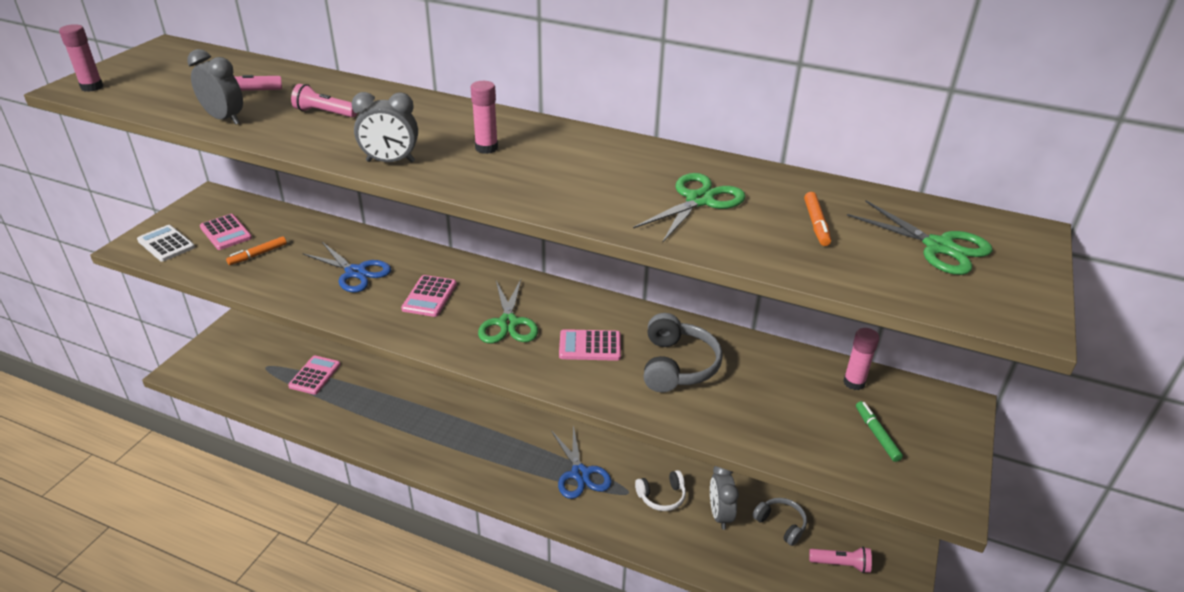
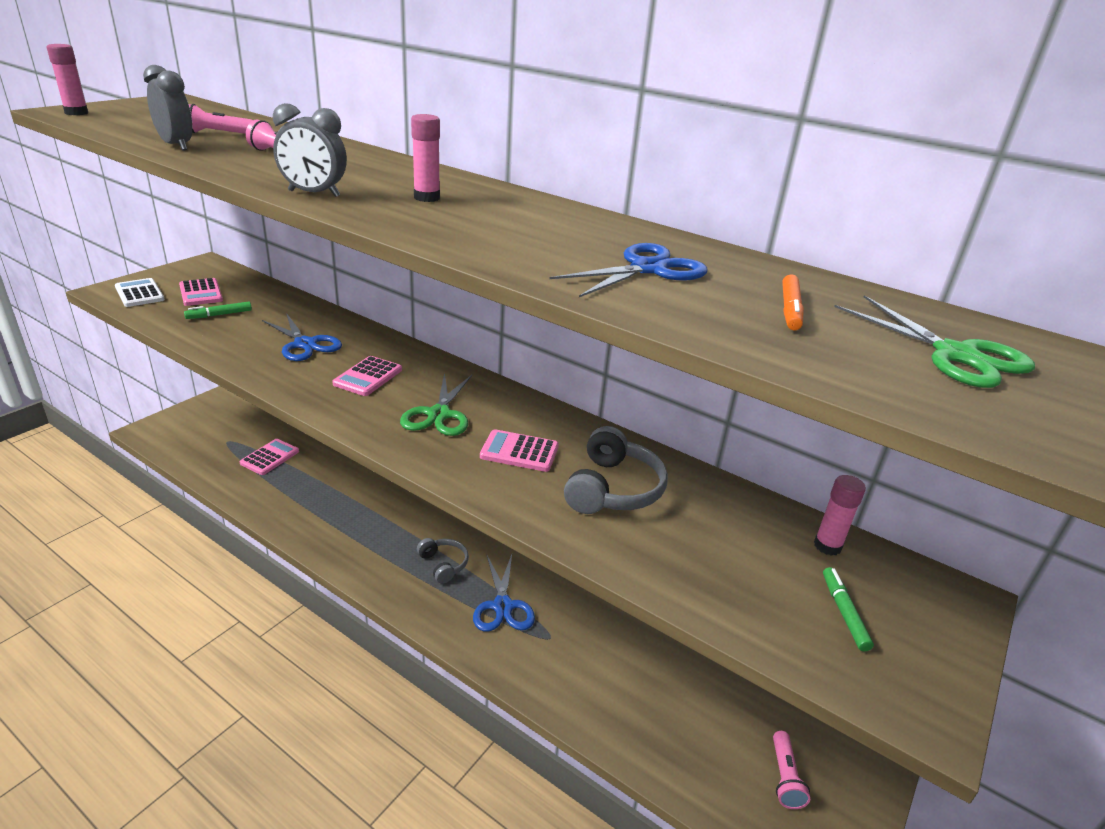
camera: 10 degrees right, 5 degrees down
(258, 254) = (219, 315): orange marker -> green marker
(662, 496) = (586, 650): white headphones -> none
(699, 200) = (648, 269): green scissors -> blue scissors
(720, 514) = (649, 685): grey clock -> none
(781, 524) = (719, 712): grey headphones -> grey headphones (443, 564)
(841, 564) = (785, 777): pink flashlight -> pink flashlight turned 75 degrees clockwise

